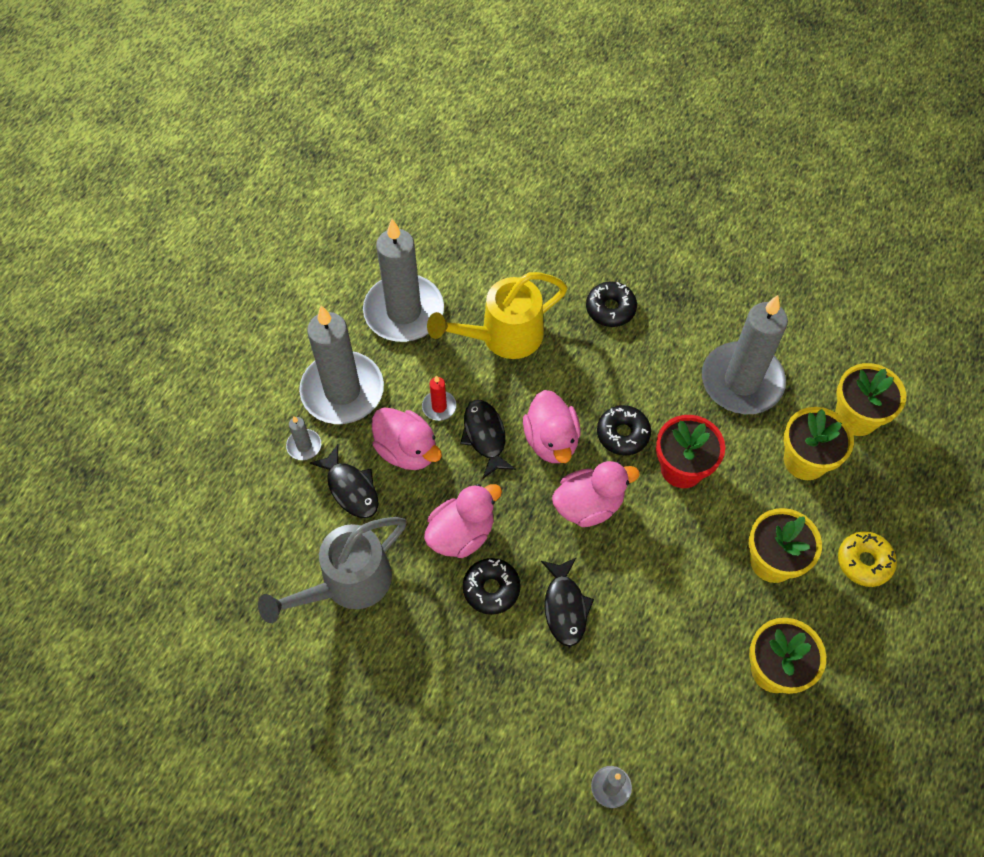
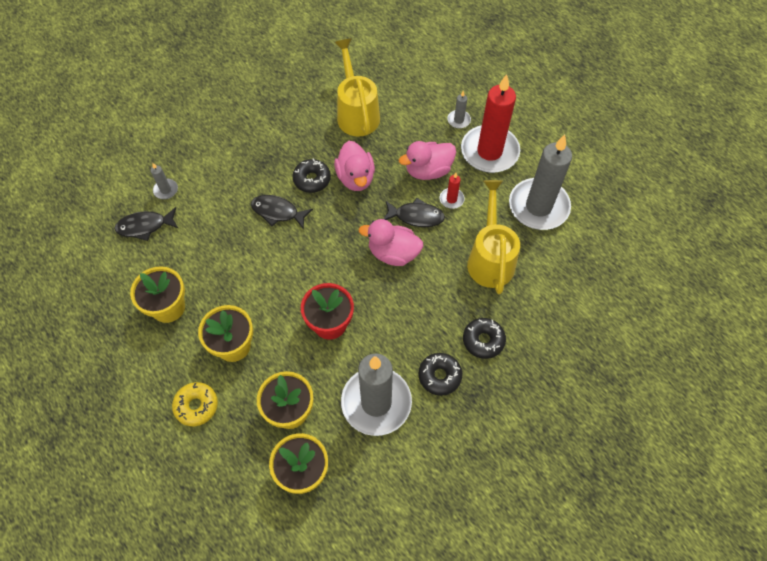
camera: 115 degrees right, 0 degrees up
(342, 391) = (489, 151): grey candle -> red candle
(347, 583) = (356, 113): grey watering can -> yellow watering can
(351, 488) = (417, 134): black fish -> black fish (145, 226)
(588, 505) = (335, 254): pink duck -> none
(623, 434) = (375, 299): black donut -> black donut (439, 376)

